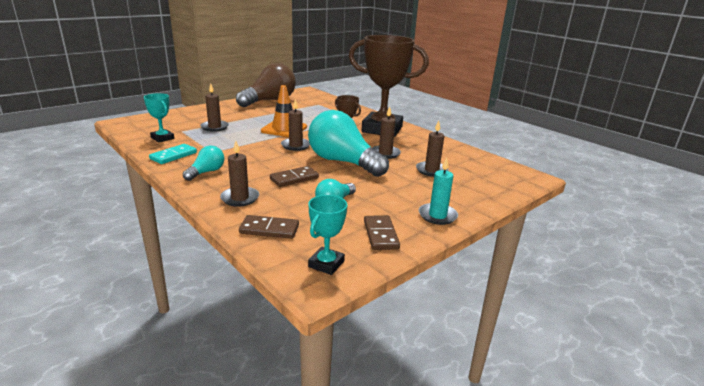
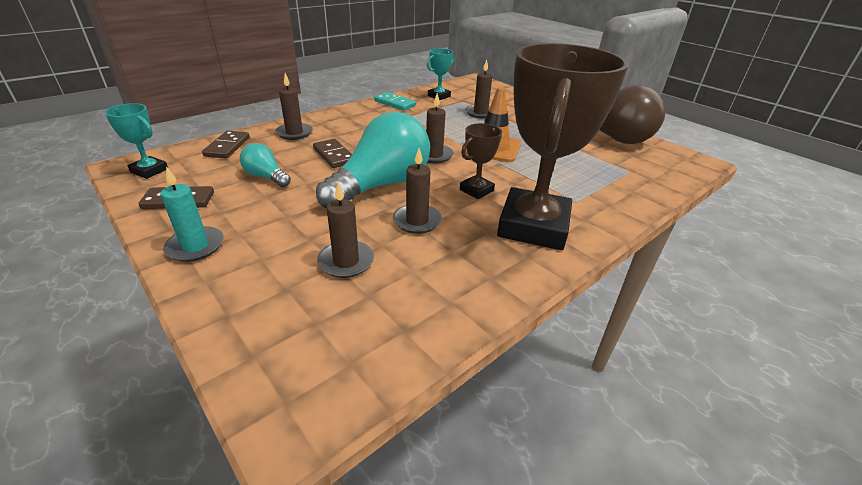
camera: 90 degrees right, 10 degrees up
(206, 172) = (355, 117): turquoise light bulb -> none

